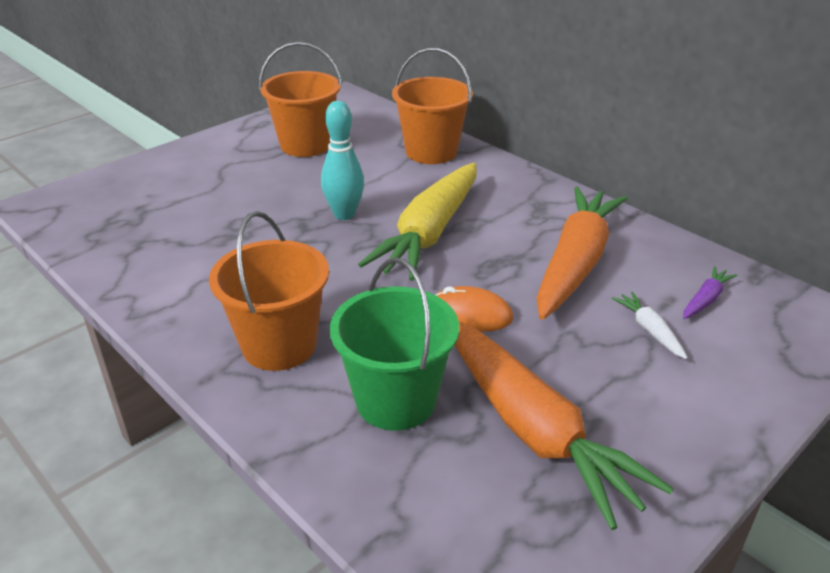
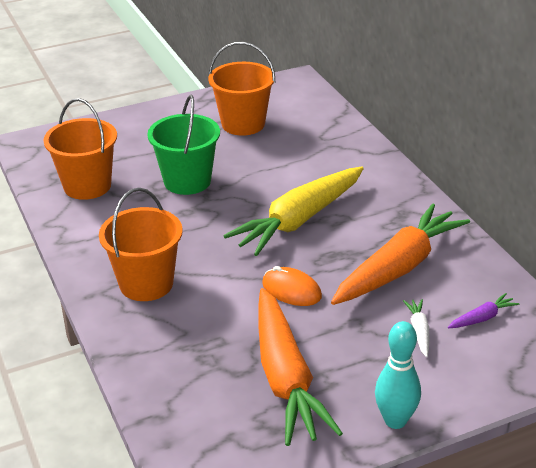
camera: 20 degrees right, 0 degrees up
(344, 214) = (242, 192): turquoise bowling pin -> turquoise bowling pin (395, 420)
(396, 400) = (204, 338): green bucket -> green bucket (187, 181)
(431, 152) = (342, 148): orange bucket -> orange bucket (87, 186)

